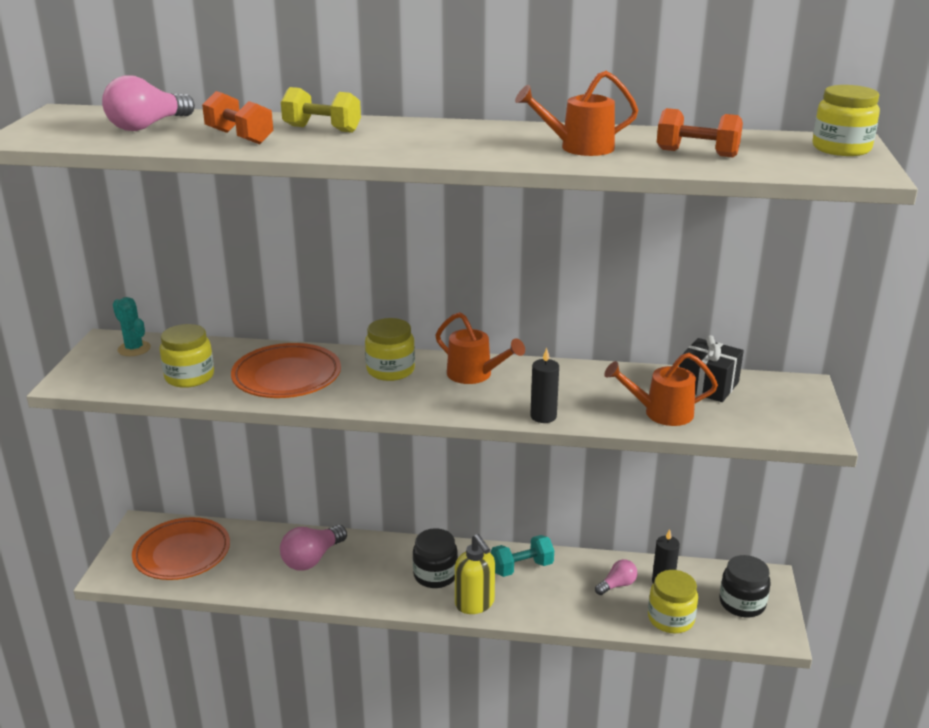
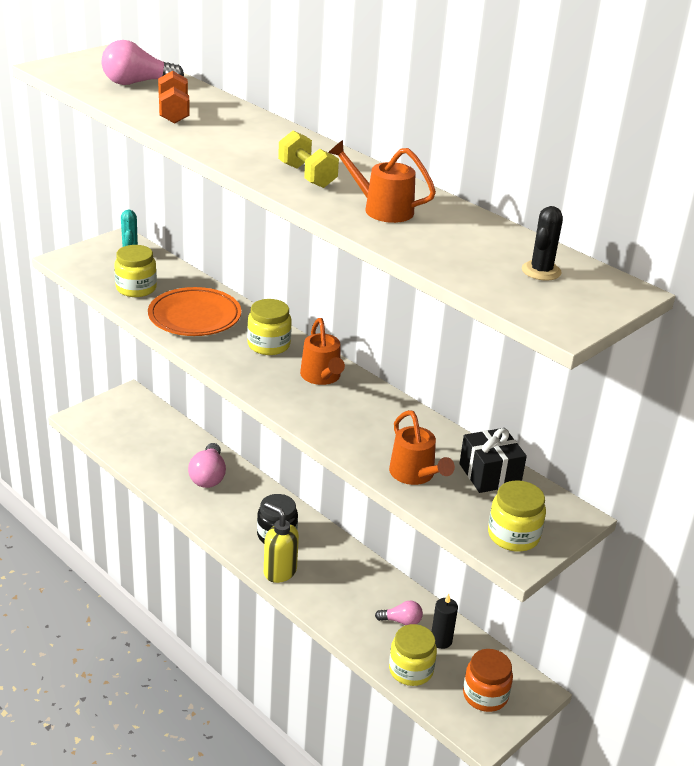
camera: 35 degrees right, 5 degrees up
(182, 553) = (133, 427): orange plate -> none
(312, 559) = (208, 476): pink light bulb -> pink light bulb turned 75 degrees counterclockwise
(322, 129) = (238, 125): yellow dumbbell -> yellow dumbbell (307, 176)
(475, 604) = (279, 571): yellow soap dispenser -> yellow soap dispenser turned 120 degrees clockwise
(522, 567) = (345, 566): turquoise dumbbell -> none
(543, 416) = (323, 432): black candle -> none
(660, 413) = (415, 475): orange watering can -> orange watering can turned 150 degrees counterclockwise
(697, 153) = (462, 249): orange dumbbell -> none
(742, 603) = (485, 695): black jar -> orange jar
(775, 148) = (541, 271): none -> black cactus
(841, 149) = (598, 294): yellow jar -> yellow jar (513, 535)

